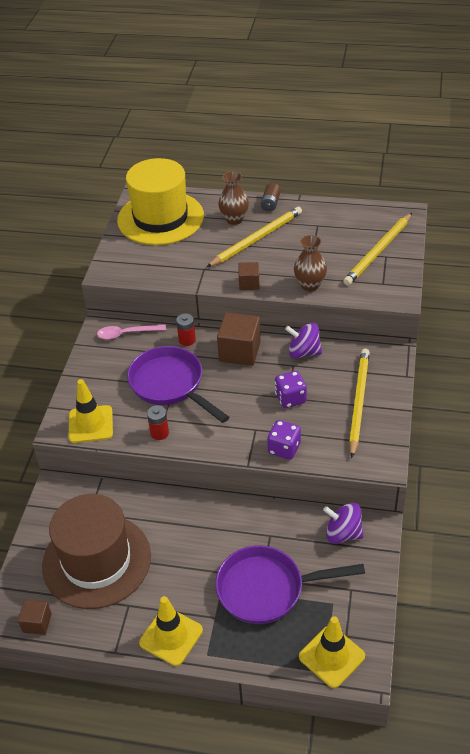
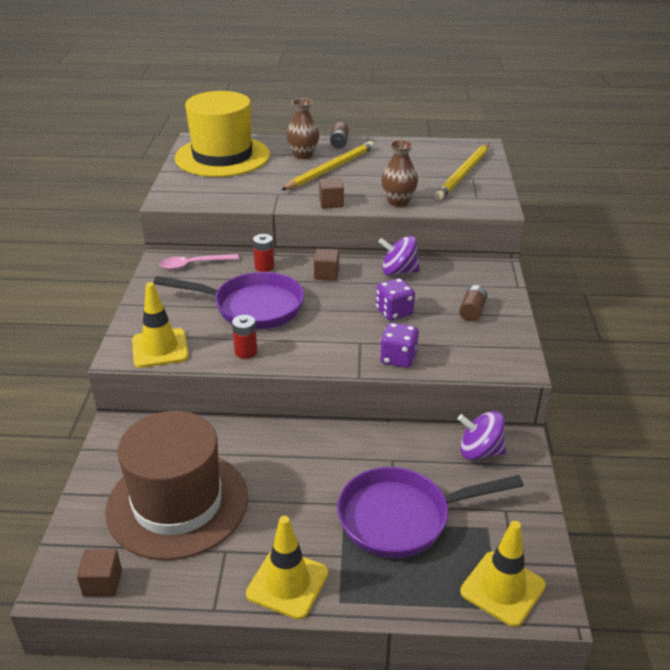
camera: 10 degrees left, 10 degrees down
(170, 385) = (252, 307): purple pan -> purple pan turned 150 degrees clockwise
(239, 351) = (326, 274): brown cube -> brown cube, size x0.57
(358, 402) = (472, 311): yellow pencil -> brown battery

